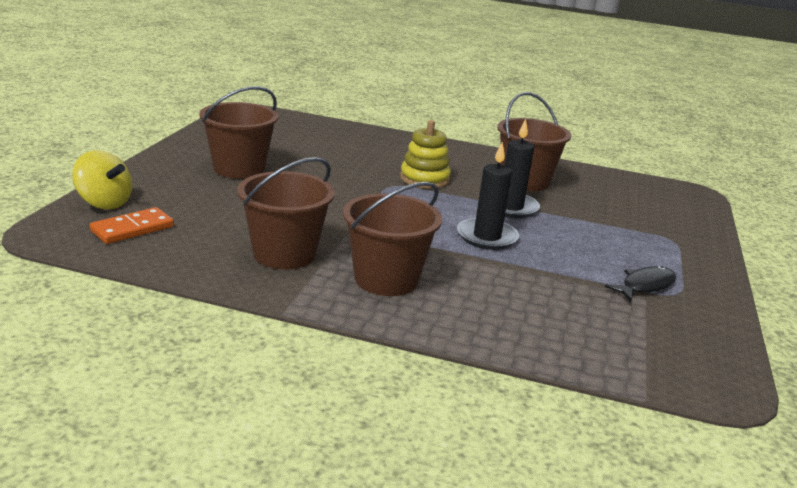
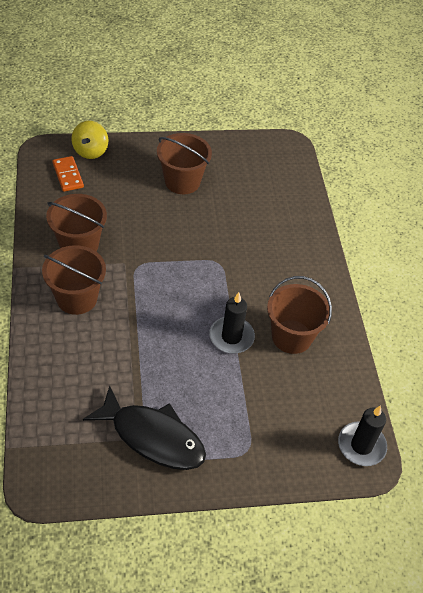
camera: 65 degrees right, 25 degrees up
(132, 229) = (68, 175): orange domino -> orange domino turned 45 degrees clockwise
(424, 179) = (244, 276): yellow stacking toy -> none
(487, 237) = (169, 333): black candle -> black candle (361, 445)
(645, 286) = (153, 437): black fish -> black fish, size x1.97

